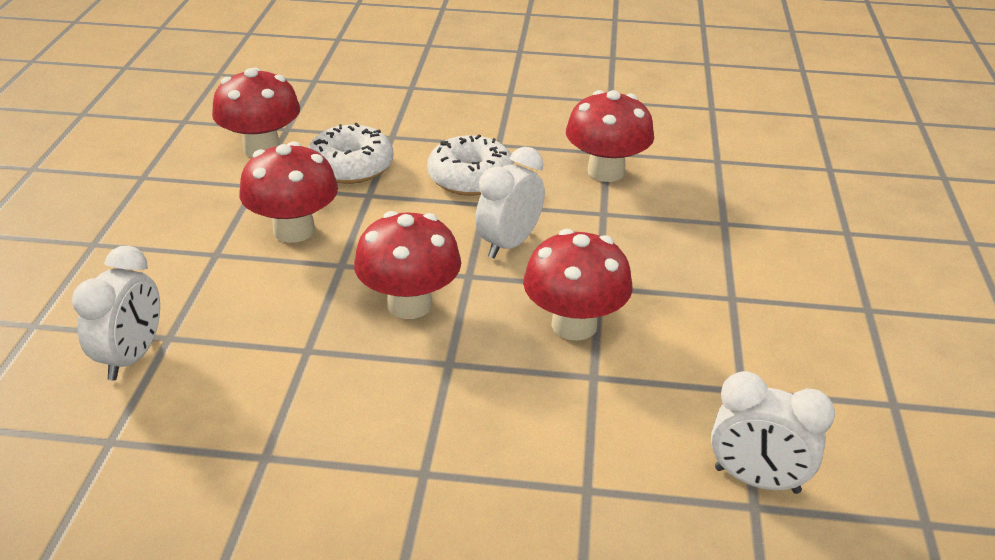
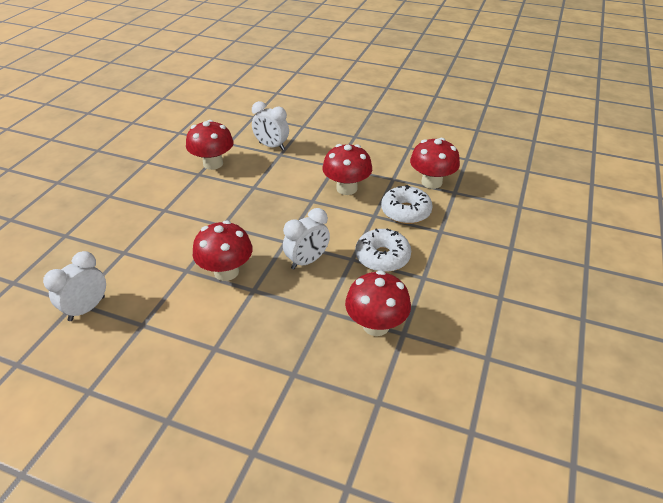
camera: 105 degrees right, 5 degrees up
(409, 304) = (270, 218): red mushroom -> red mushroom (213, 164)
(509, 244) = (307, 261): white clock -> white clock turned 90 degrees clockwise

